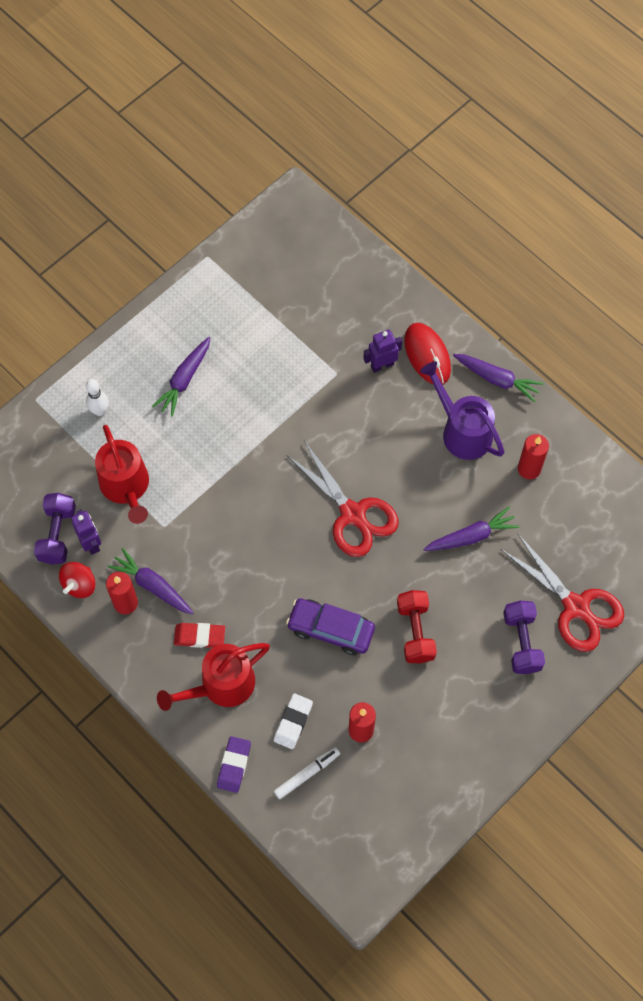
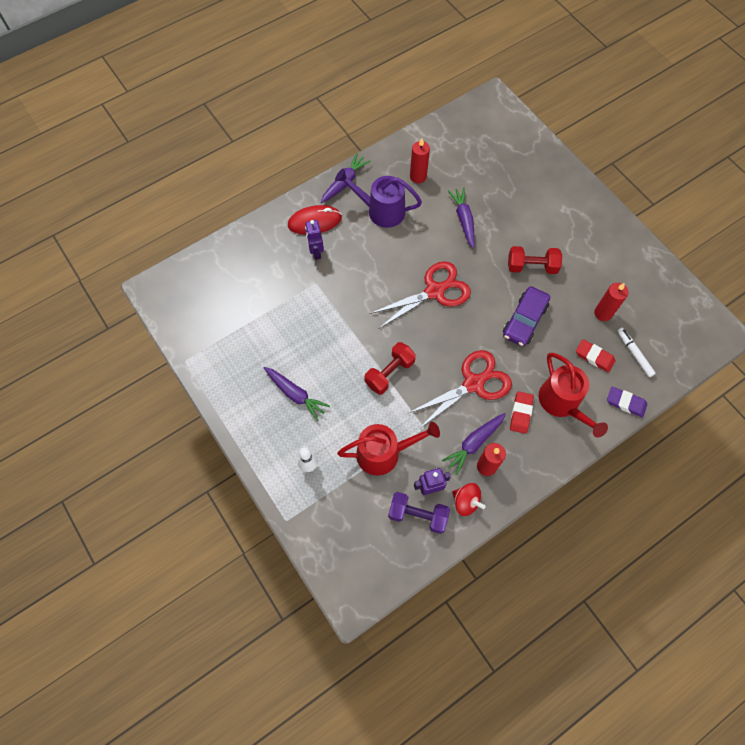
camera: 80 degrees left, 0 degrees up
(229, 477) = (389, 373): none -> red dumbbell
(293, 722) = (594, 357): white eraser -> red eraser
(462, 431) = (381, 211): purple watering can -> purple watering can turned 45 degrees clockwise
(522, 642) = (545, 204): purple dumbbell -> none
(576, 607) = (523, 169): red scissors -> red scissors (473, 383)

